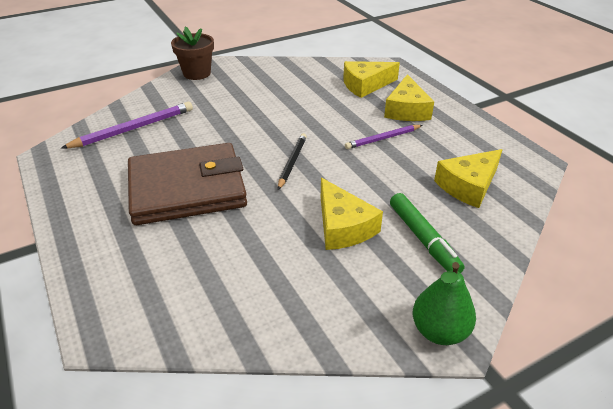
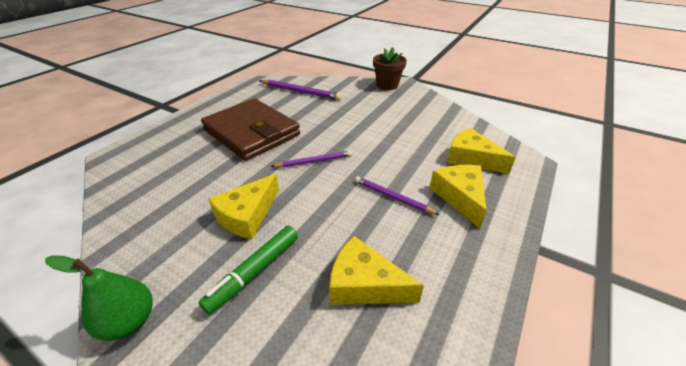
camera: 60 degrees right, 0 degrees up
(292, 162) = (314, 161): black pencil -> purple pencil
(406, 110) = (459, 197): yellow cheese -> yellow cheese turned 105 degrees clockwise

